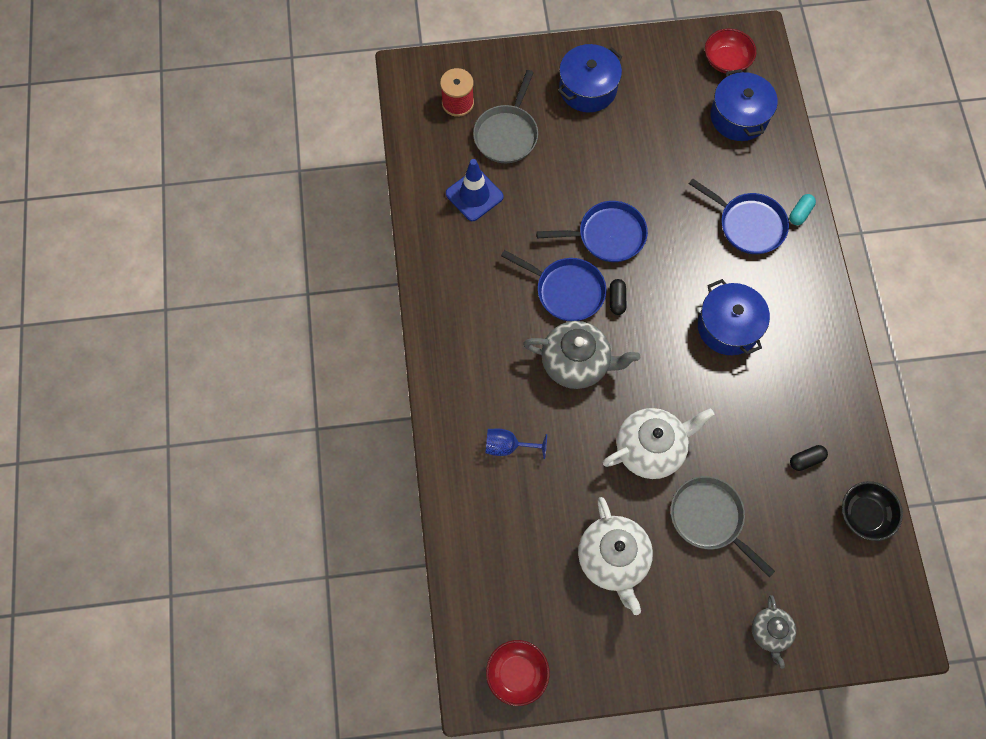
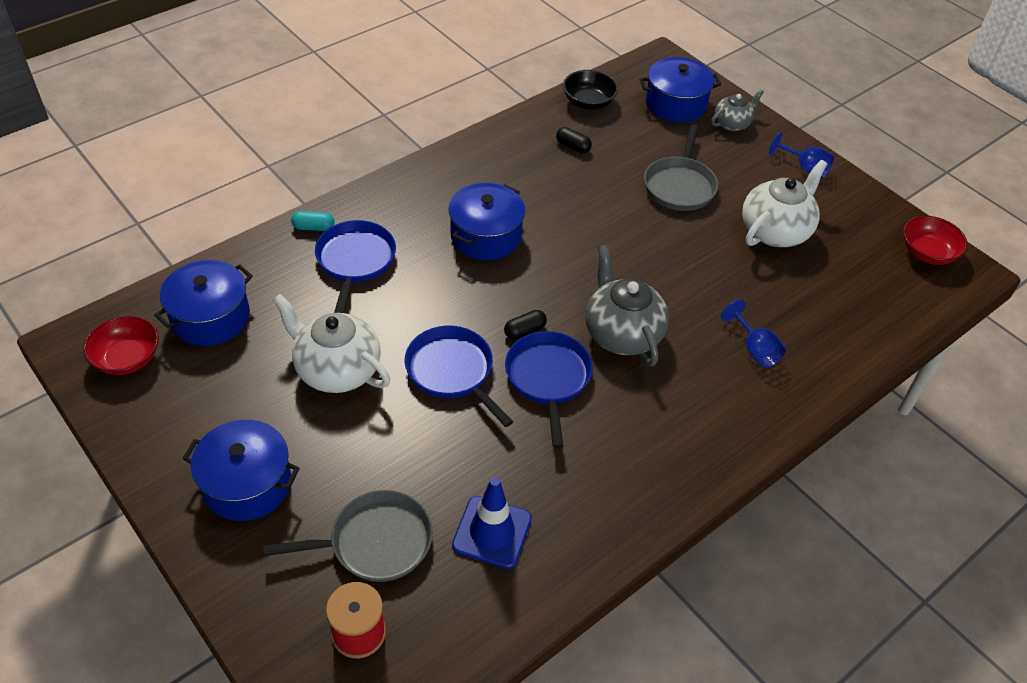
camera: 125 degrees left, 20 degrees down
(650, 449) = (656, 245): white teapot -> white teapot (337, 370)
(675, 653) = (805, 168): none -> blue goblet
(825, 598) = (675, 104): none -> blue pot

